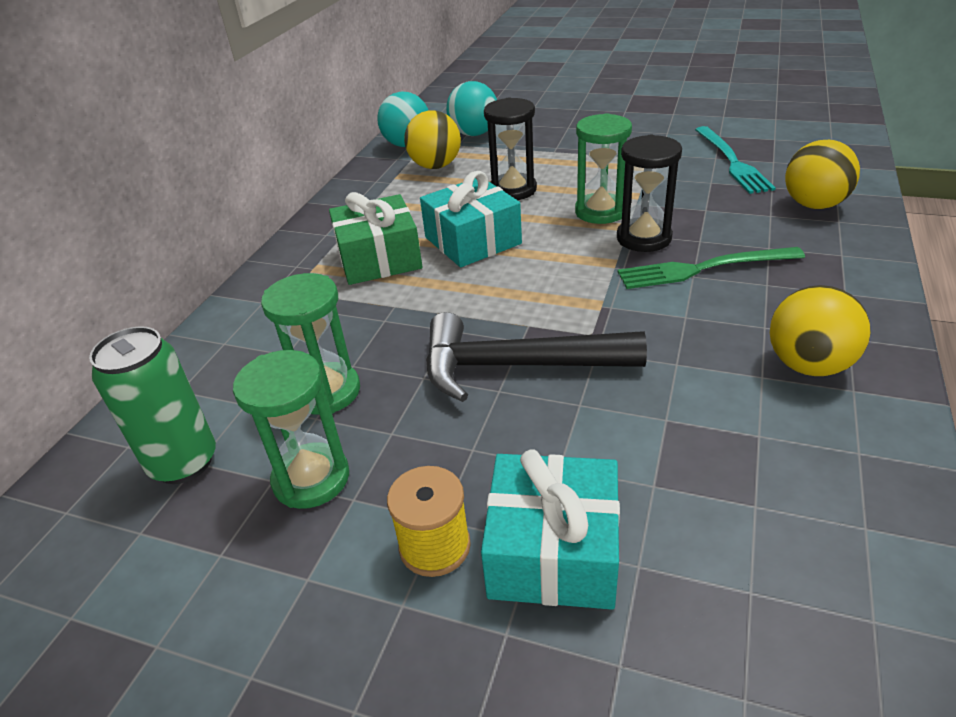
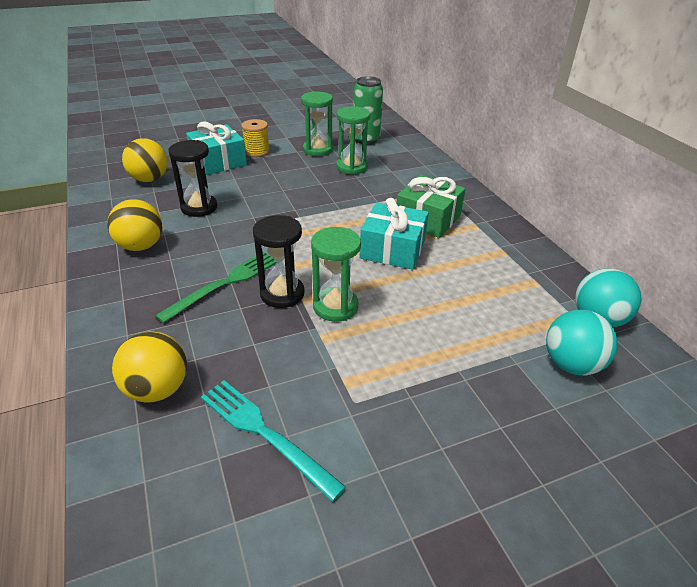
camera: 135 degrees right, 0 degrees up
(435, 166) = (526, 303): yellow ball -> yellow ball (149, 179)
(513, 190) = (427, 302): black hourglass -> black hourglass (199, 207)
(516, 366) = (285, 199): black hammer -> none

